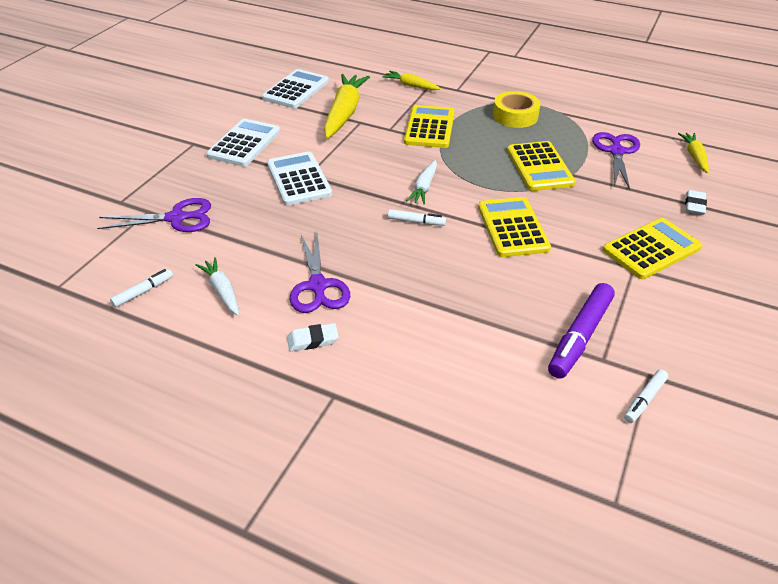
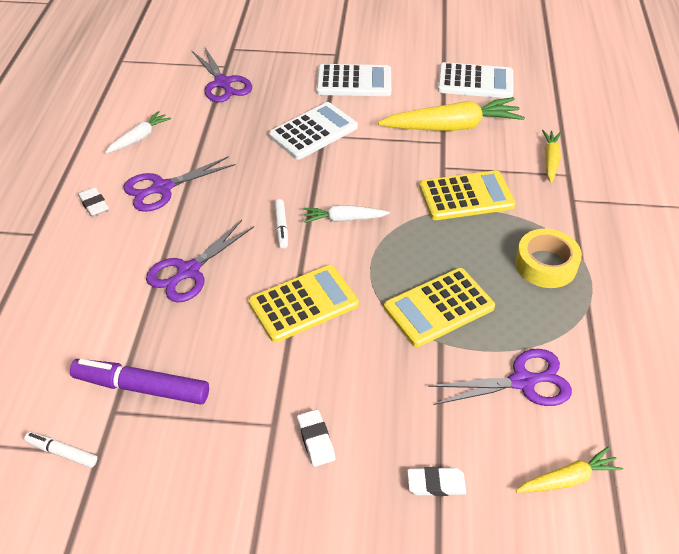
camera: 70 degrees right, 5 degrees up
(143, 292) = (126, 100): white marker -> none
(447, 286) = (188, 271): none -> purple scissors
(651, 249) = (316, 440): yellow calculator -> white eraser

